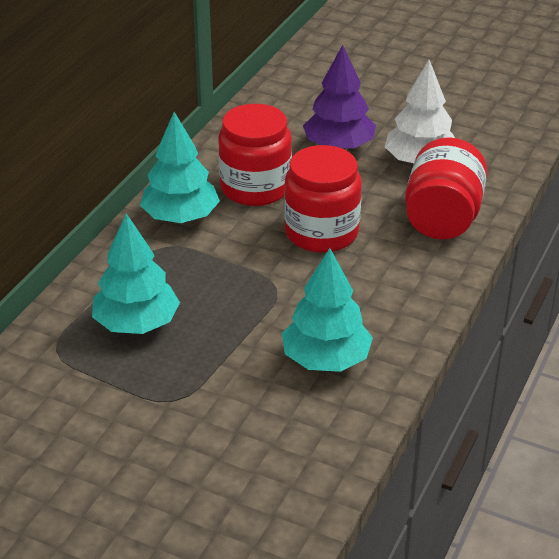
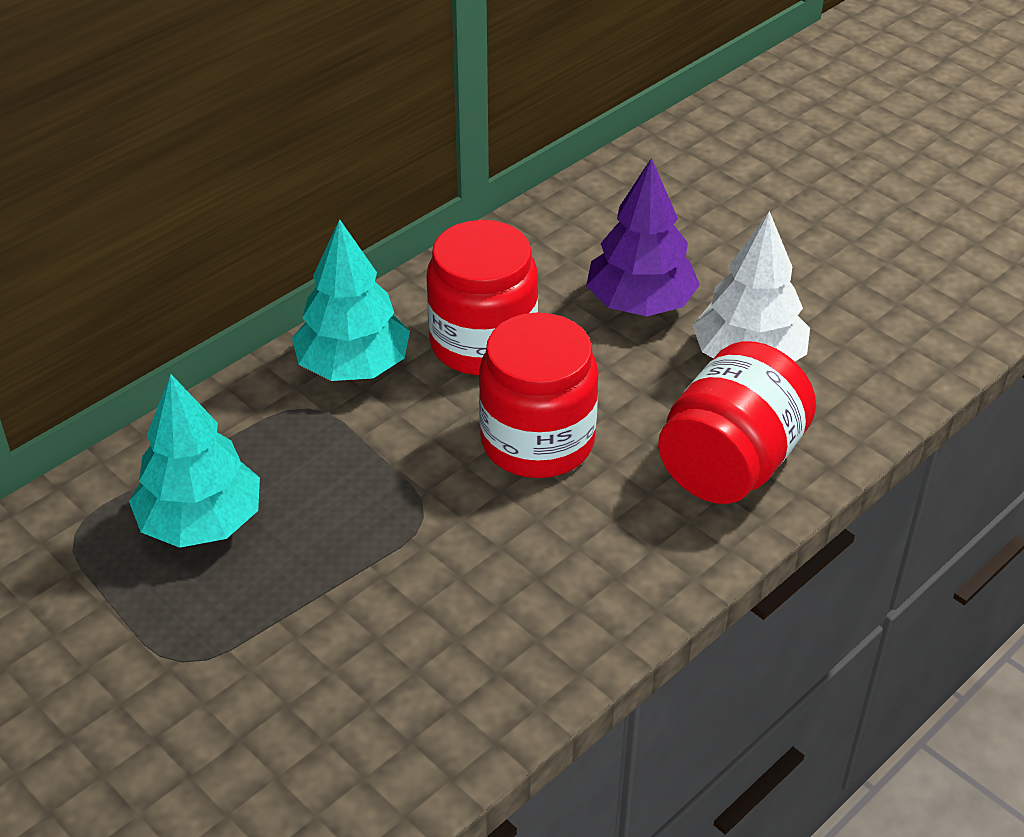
camera: 20 degrees right, 5 degrees up
(326, 360) = (428, 657): turquoise tree -> none

